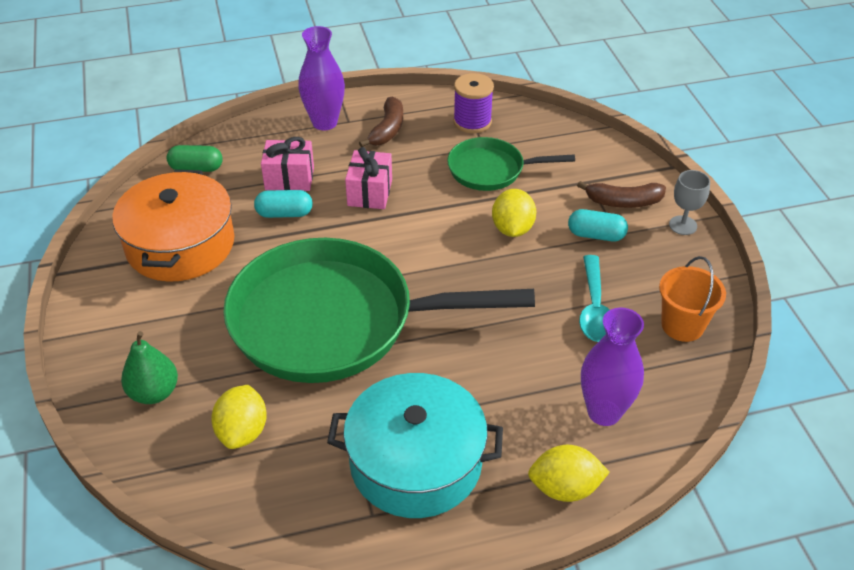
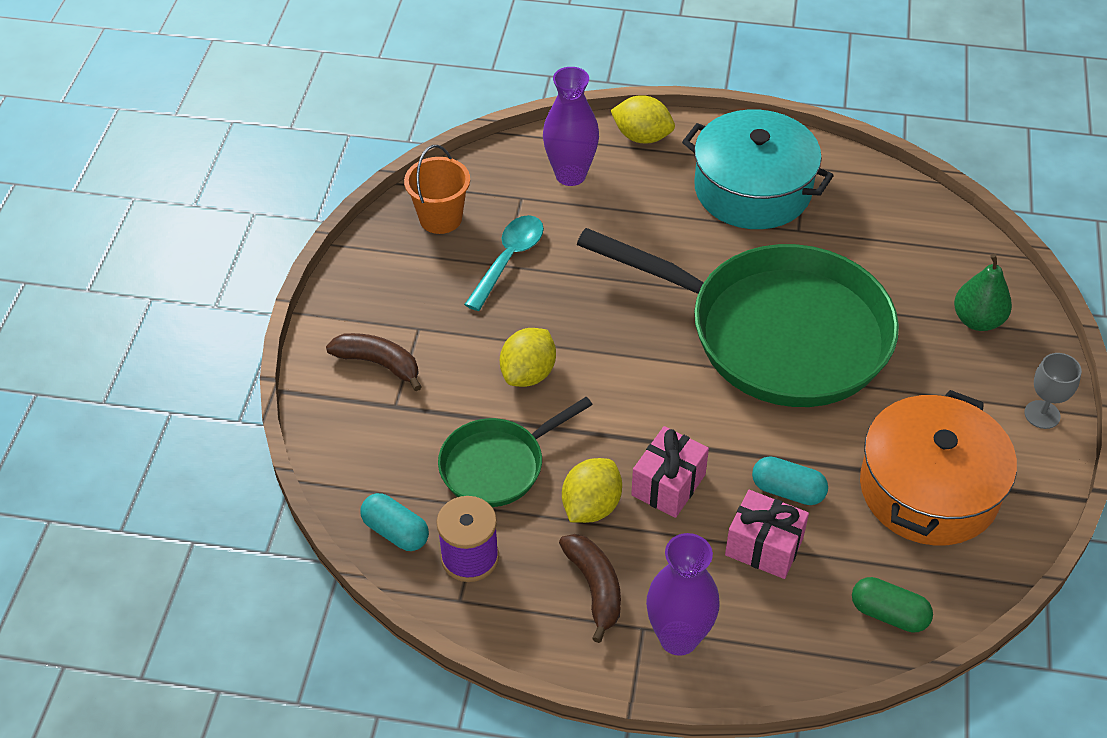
camera: 155 degrees left, 5 degrees up
(242, 432) = (897, 259): yellow lemon -> yellow lemon (591, 506)
(387, 130) = (595, 588): brown banana -> brown banana turned 120 degrees clockwise
(491, 170) = (498, 465): green pan -> green pan turned 120 degrees clockwise
(596, 235) = (443, 334): turquoise capsule -> turquoise capsule (396, 531)
(683, 225) = (342, 313): grey goblet -> grey goblet (1042, 414)

